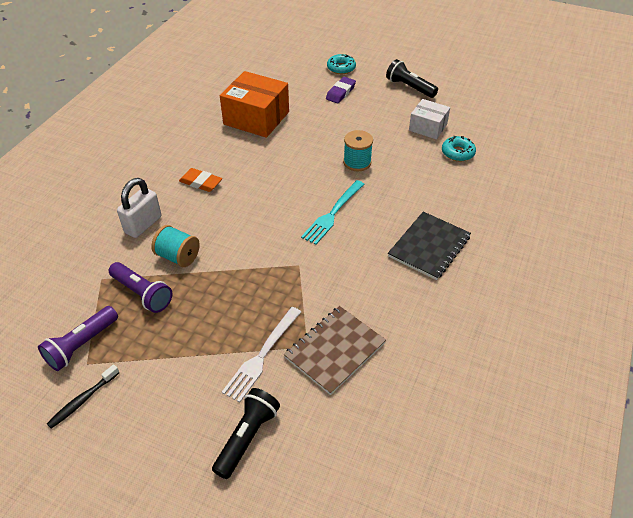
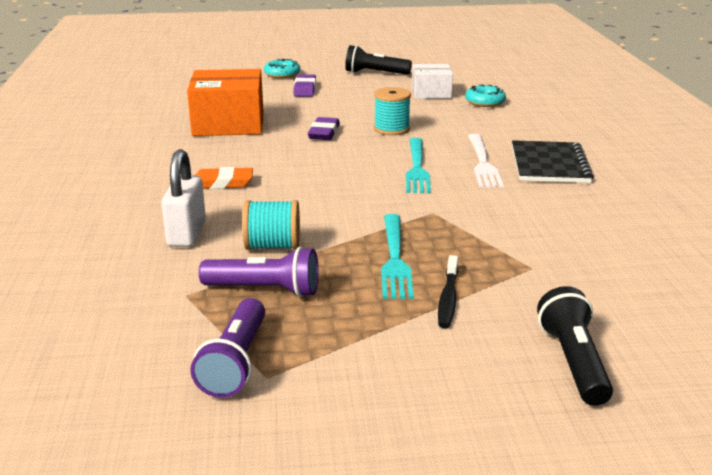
camera: 30 degrees left, 20 degrees down
(82, 400) = (308, 413): black toothbrush -> black toothbrush (448, 298)
(234, 300) = (395, 259): none -> turquoise fork
(261, 356) = (493, 292): white fork -> white fork (483, 163)
(307, 150) = (324, 133): none -> purple eraser
(335, 350) = (566, 261): brown notebook -> none

